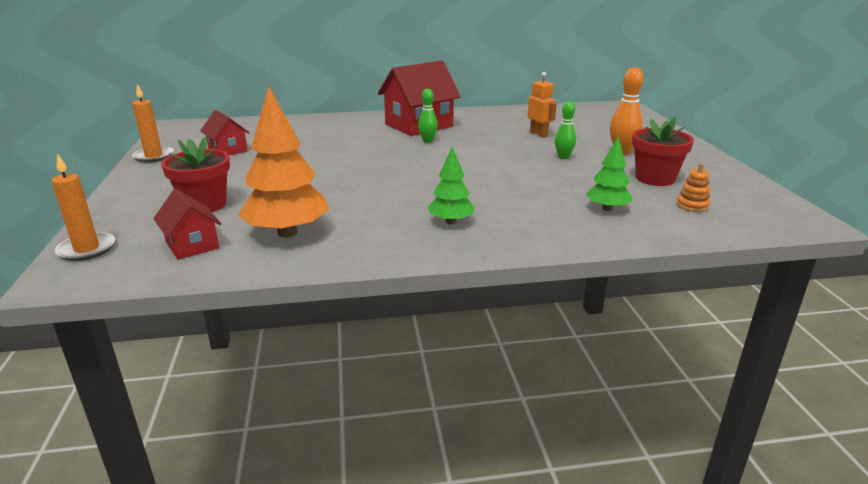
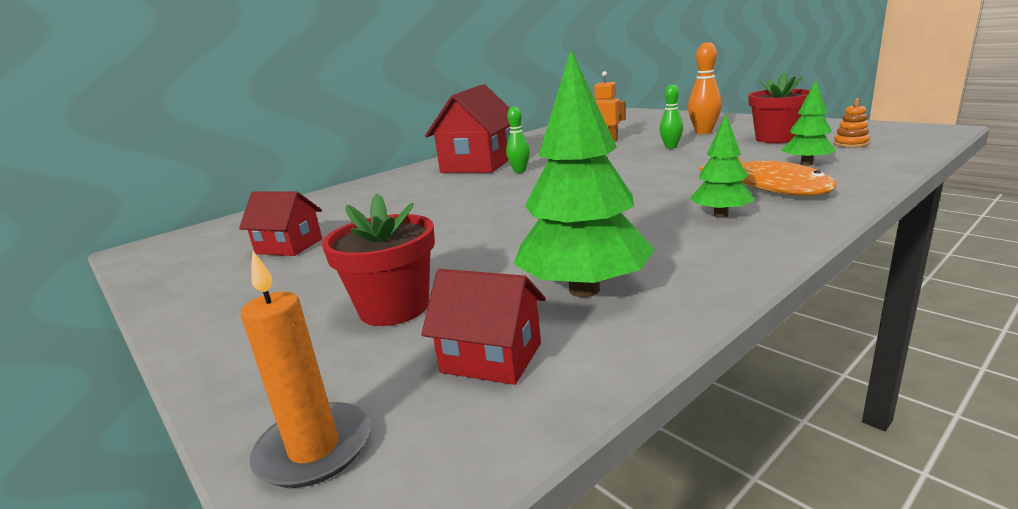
camera: 30 degrees left, 5 degrees down
(154, 156) = (177, 288): orange candle -> none
(287, 232) = (584, 290): orange tree -> green tree
(534, 216) = (773, 187): none -> orange fish

